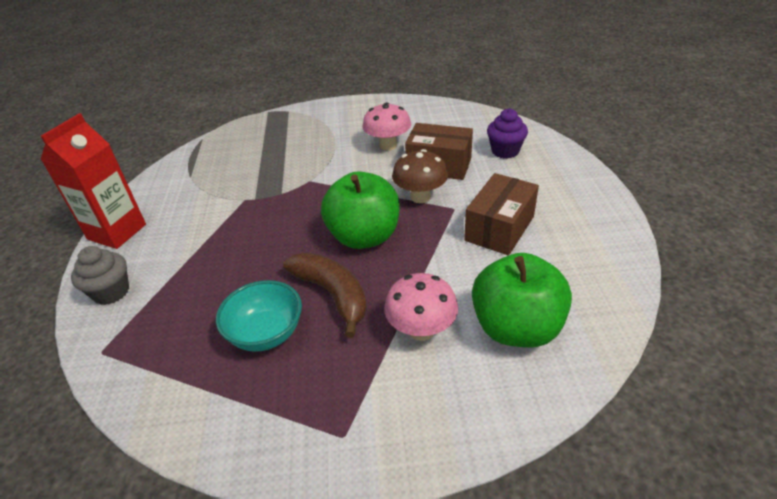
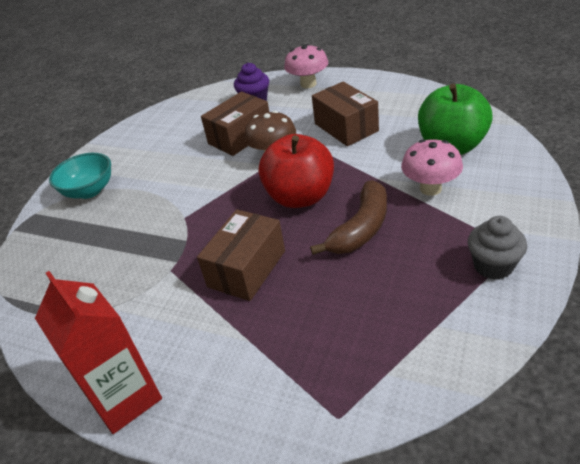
camera: 60 degrees left, 0 degrees up
(111, 292) = (242, 406): grey cupcake -> grey cupcake (493, 266)
(256, 239) = (246, 269): none -> brown box
(266, 333) = (385, 278): turquoise bowl -> turquoise bowl (89, 191)
(333, 294) = (361, 228): brown banana -> brown banana turned 135 degrees clockwise
(364, 236) = (300, 197): green apple -> red apple
(388, 145) = (180, 158): pink mushroom -> pink mushroom (308, 84)

